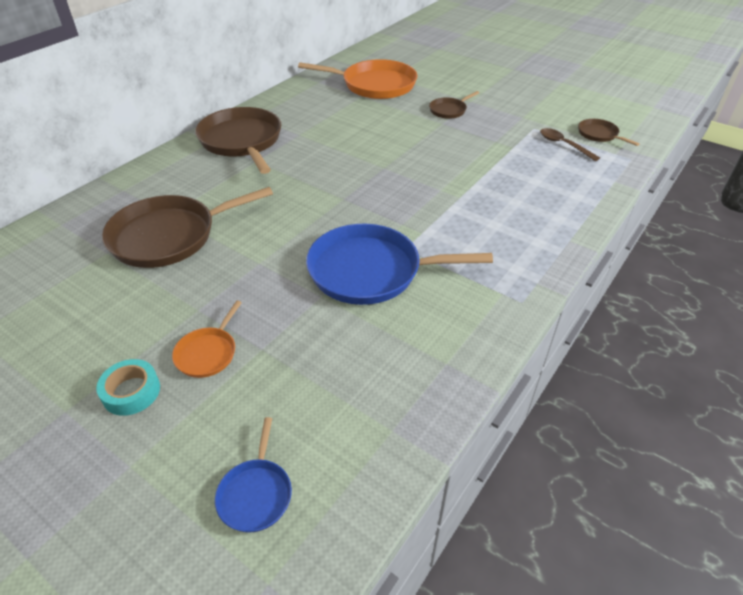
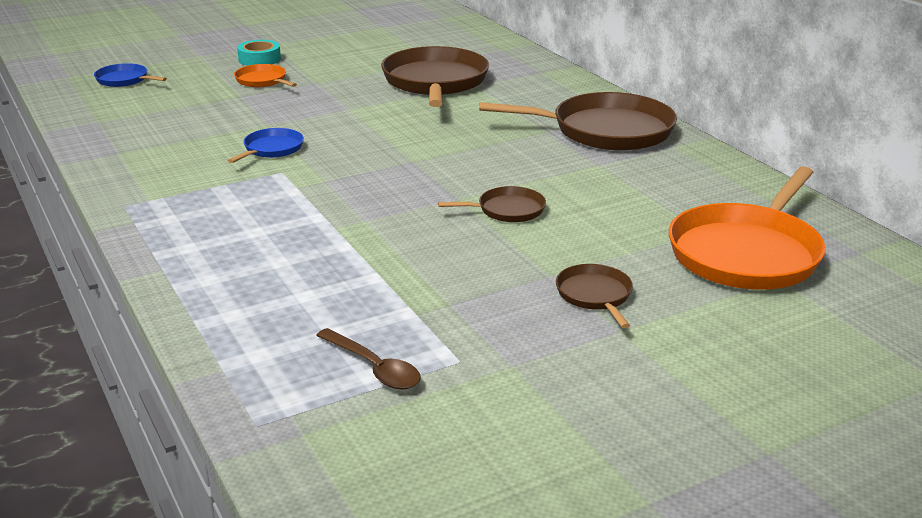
camera: 115 degrees right, 15 degrees down
(370, 271) = (271, 149): blue pan -> blue pan, size x0.48
(563, 145) = (374, 368): brown spoon -> brown spoon turned 60 degrees clockwise
(599, 134) = (369, 430): brown pan -> brown pan (507, 210)

